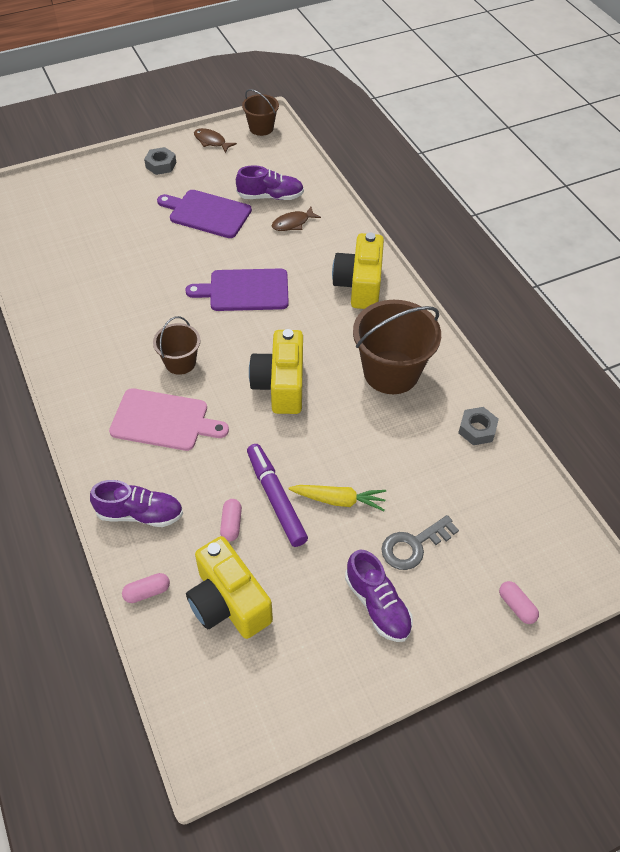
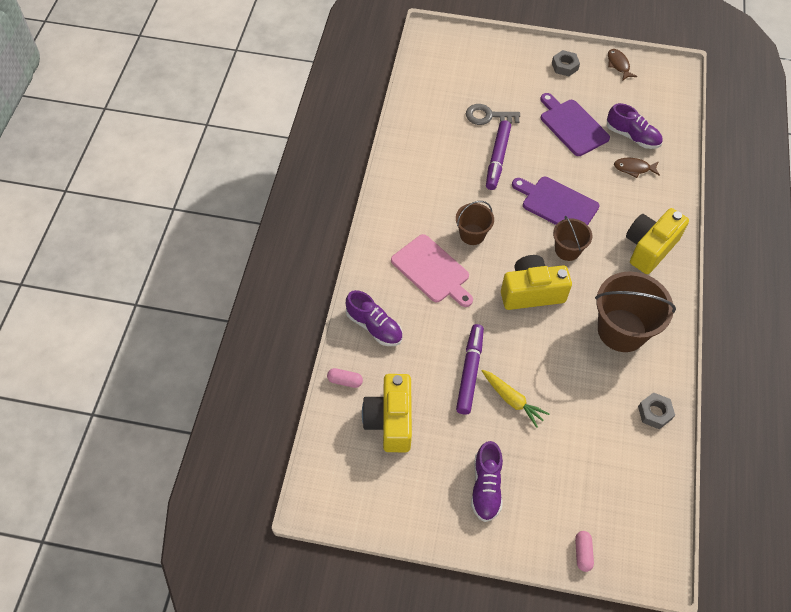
camera: 35 degrees right, 5 degrees up
(154, 278) = (497, 159): none -> purple marker
(231, 524) = (427, 370): pink capsule -> none
(261, 128) = (668, 72): brown bucket -> brown bucket (567, 250)
(280, 385) = (531, 292): yellow camera -> yellow camera turned 45 degrees clockwise
(414, 545) = (541, 464): grey key -> grey key (488, 116)

